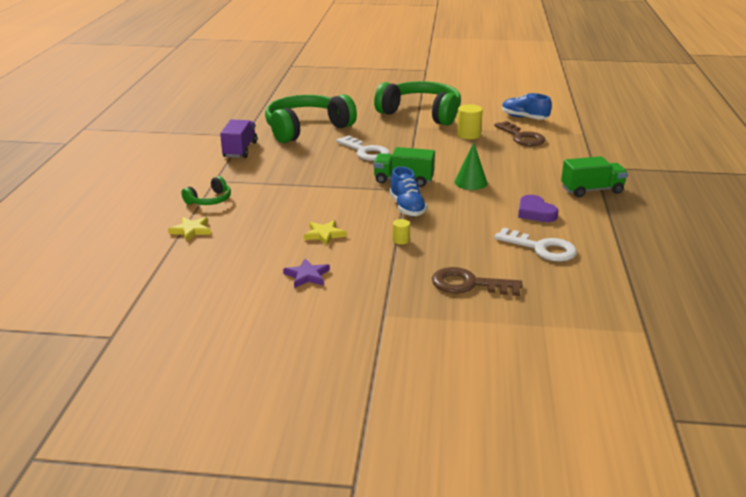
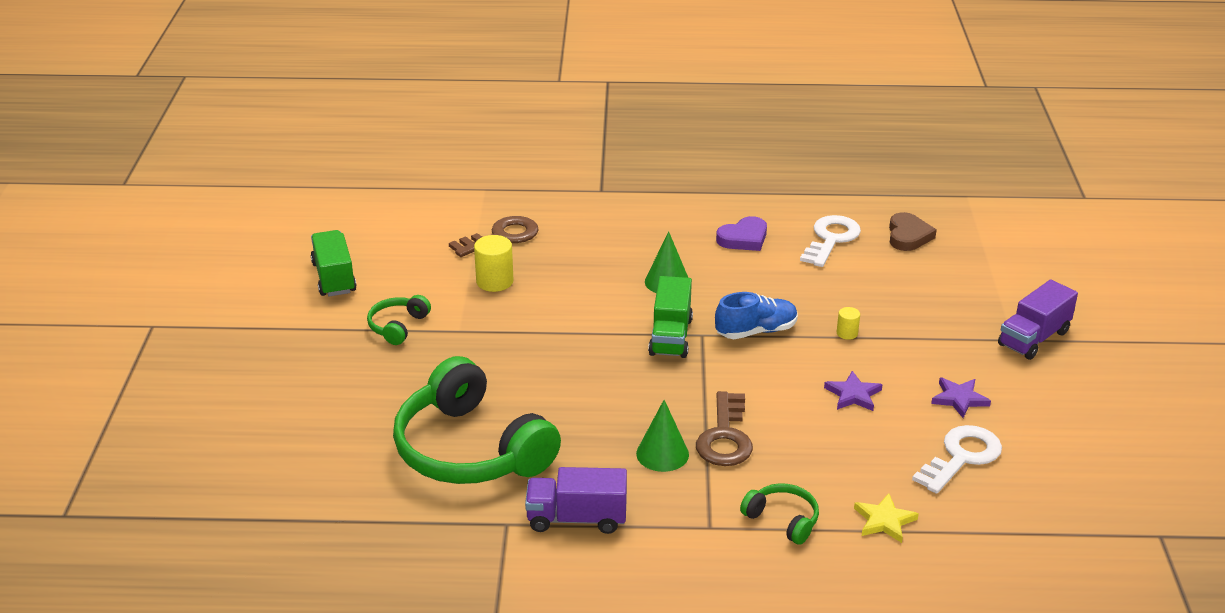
camera: 95 degrees left, 5 degrees up
(284, 172) = (662, 454): none -> green cone
(324, 234) = (853, 394): yellow star -> purple star
(365, 151) = (570, 376): white key -> white key (961, 457)
(383, 326) = (1033, 338): none -> purple truck
(421, 113) = (398, 326): green headphones -> green headphones, size x0.44
(469, 284) = (927, 286): brown key -> brown key (725, 437)
(524, 118) = (422, 231): blue shoe -> none
(554, 286) = (908, 236): none -> brown heart
(592, 190) = (672, 198): green truck -> green truck (334, 278)

